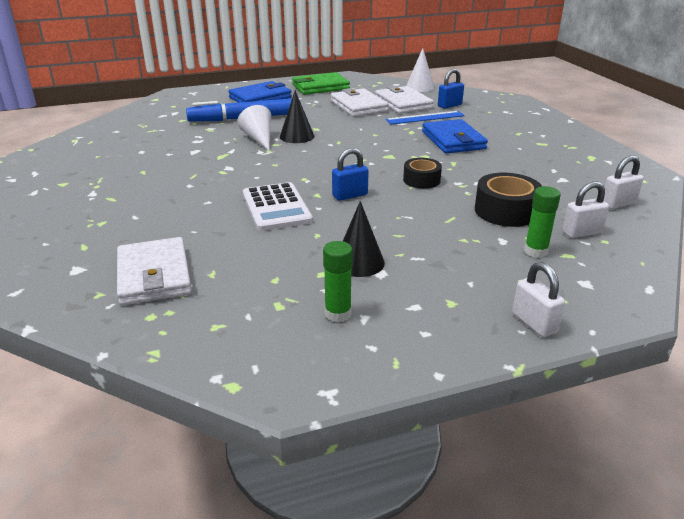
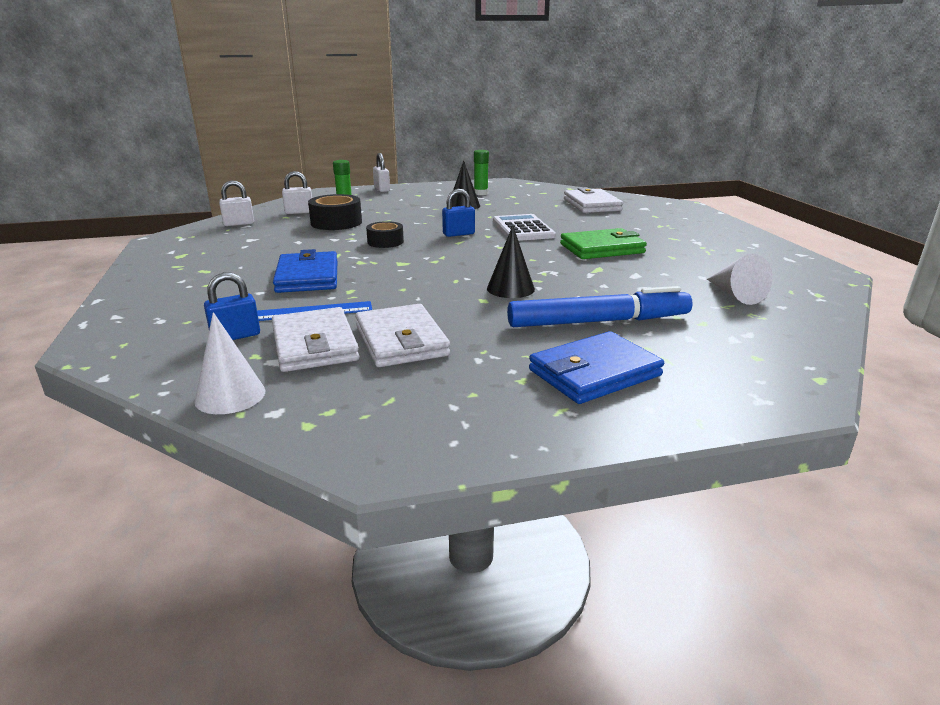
camera: 175 degrees left, 5 degrees down
(259, 139) = (561, 287): white cone -> white cone (735, 295)
(320, 87) = (463, 407): green wallet -> green wallet (602, 248)

